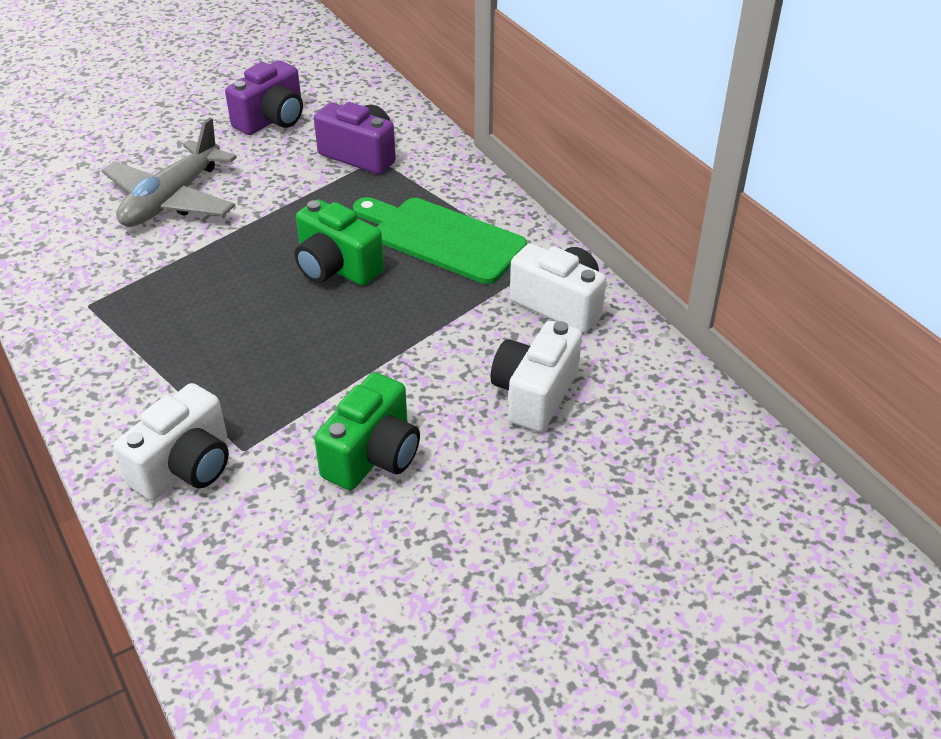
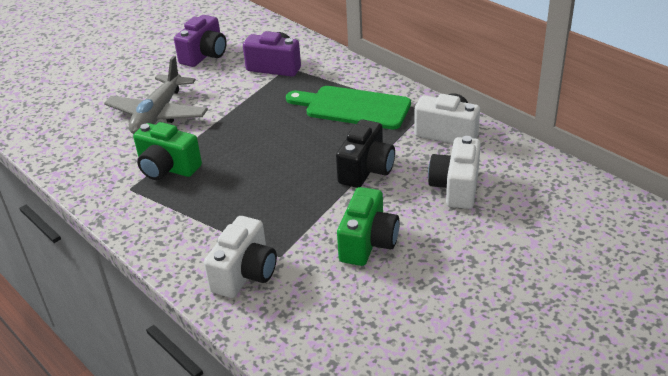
camera: 10 degrees left, 5 degrees down
(336, 267) = (290, 136): green camera -> green camera (167, 168)
(419, 340) = (366, 170): none -> black camera

